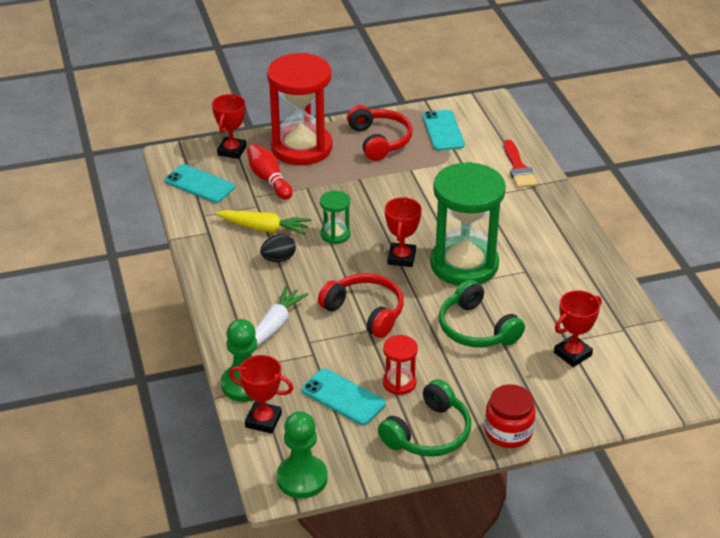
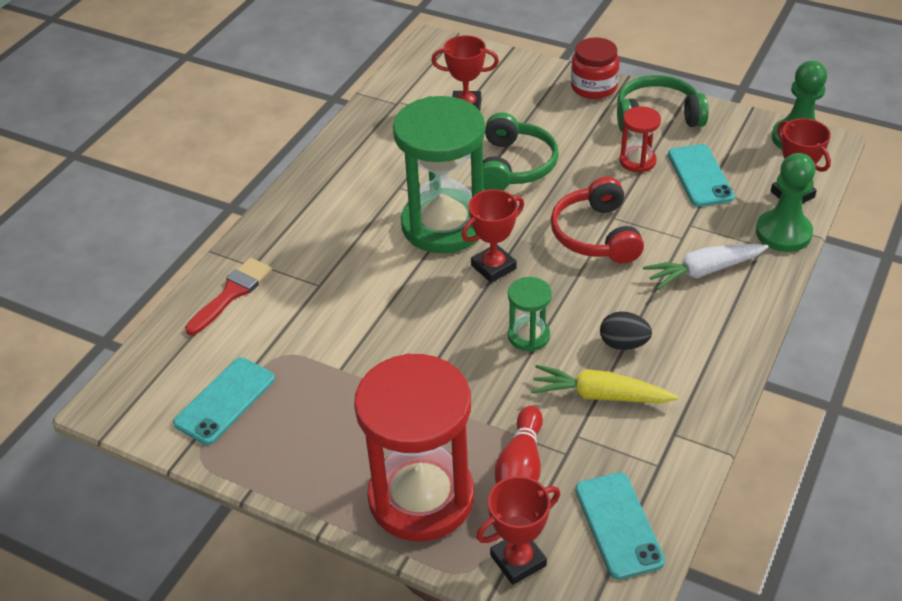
camera: 135 degrees left, 5 degrees up
(264, 228) = (600, 395): yellow carrot -> yellow carrot turned 45 degrees counterclockwise
(379, 141) = (315, 438): red headphones -> none

